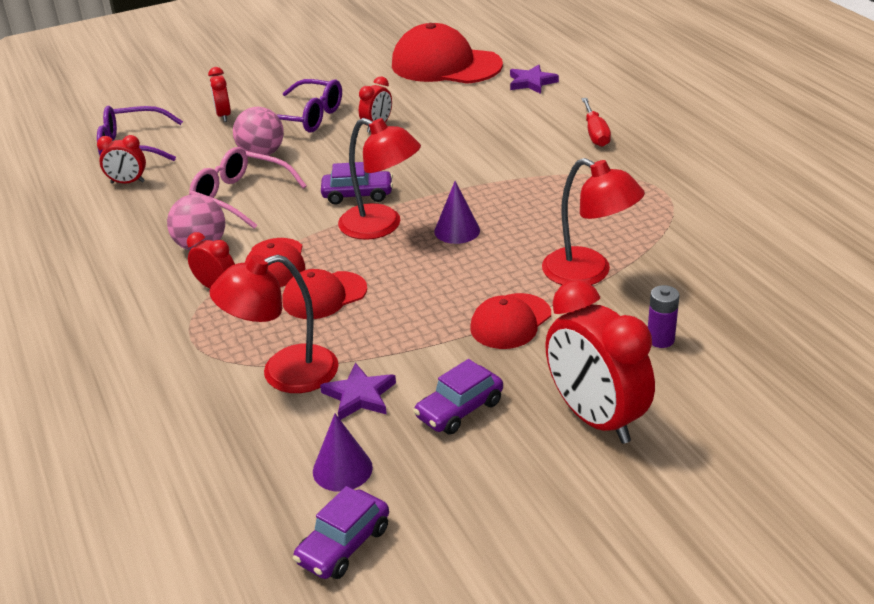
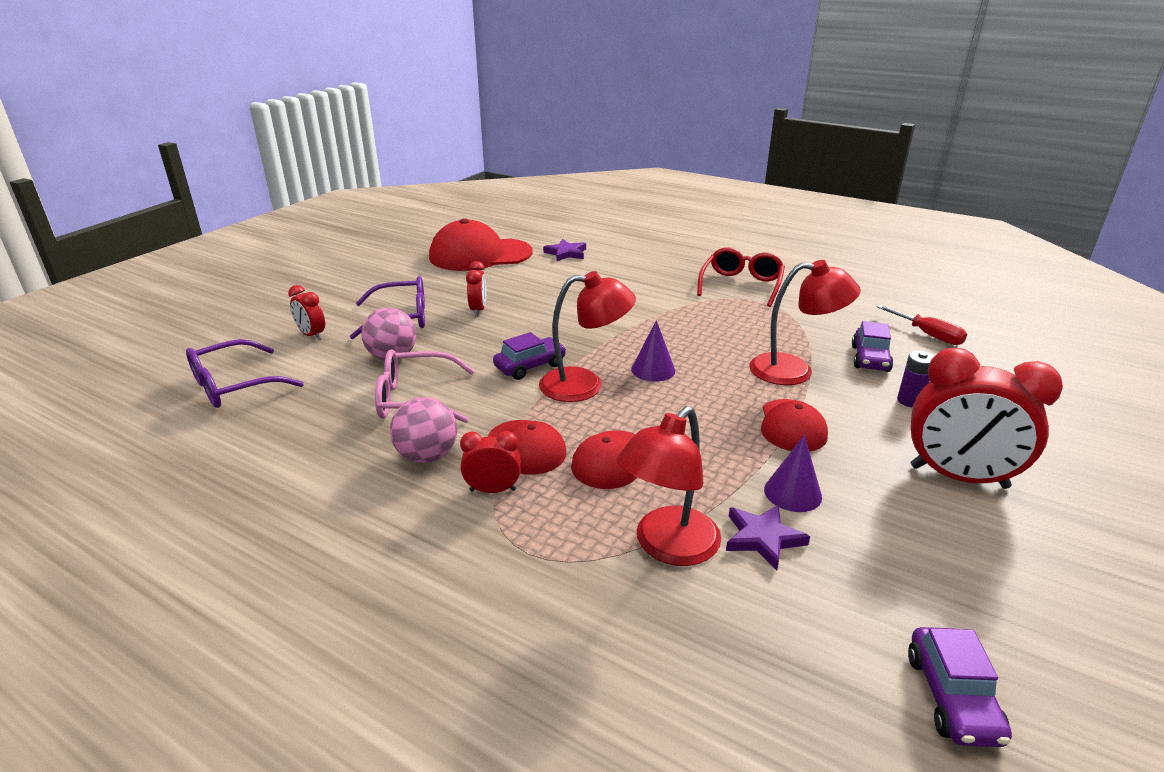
camera: 35 degrees left, 5 degrees down
(127, 182) = (267, 421): red clock -> none
(342, 469) = (844, 617): purple cone -> purple cone (792, 493)
(459, 409) = (858, 514): purple car -> purple car (870, 358)
(595, 133) = (660, 276): red screwdriver -> red screwdriver (927, 335)
(668, 167) = (741, 285): none -> red glasses

